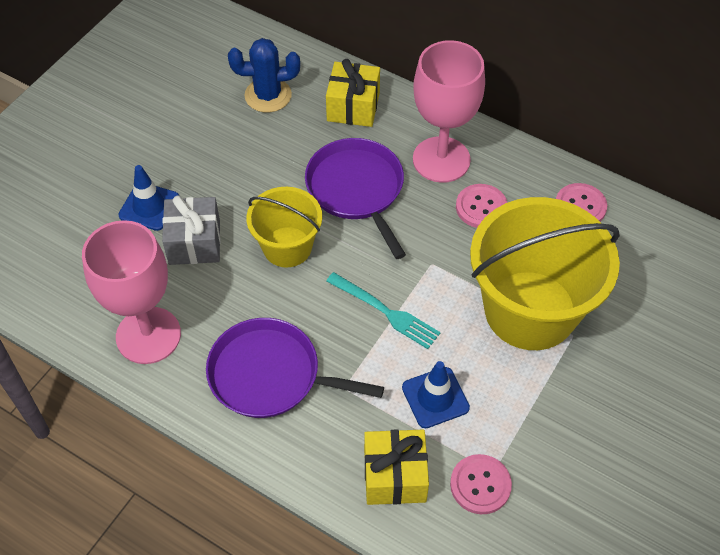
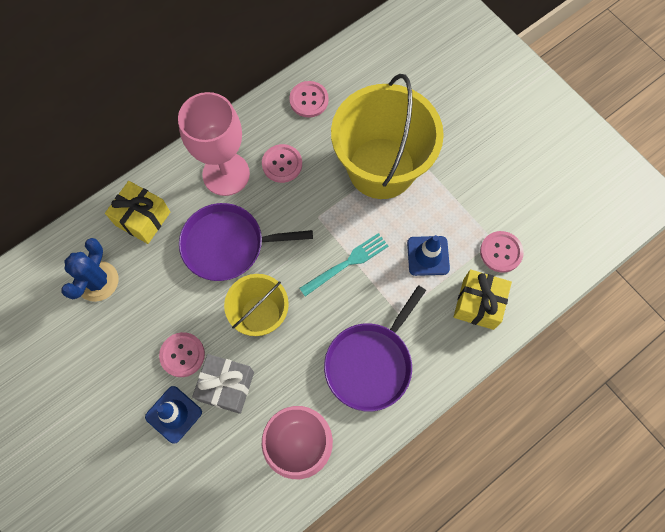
camera: 70 degrees left, 15 degrees up
(215, 192) = (182, 355): none -> pink button

